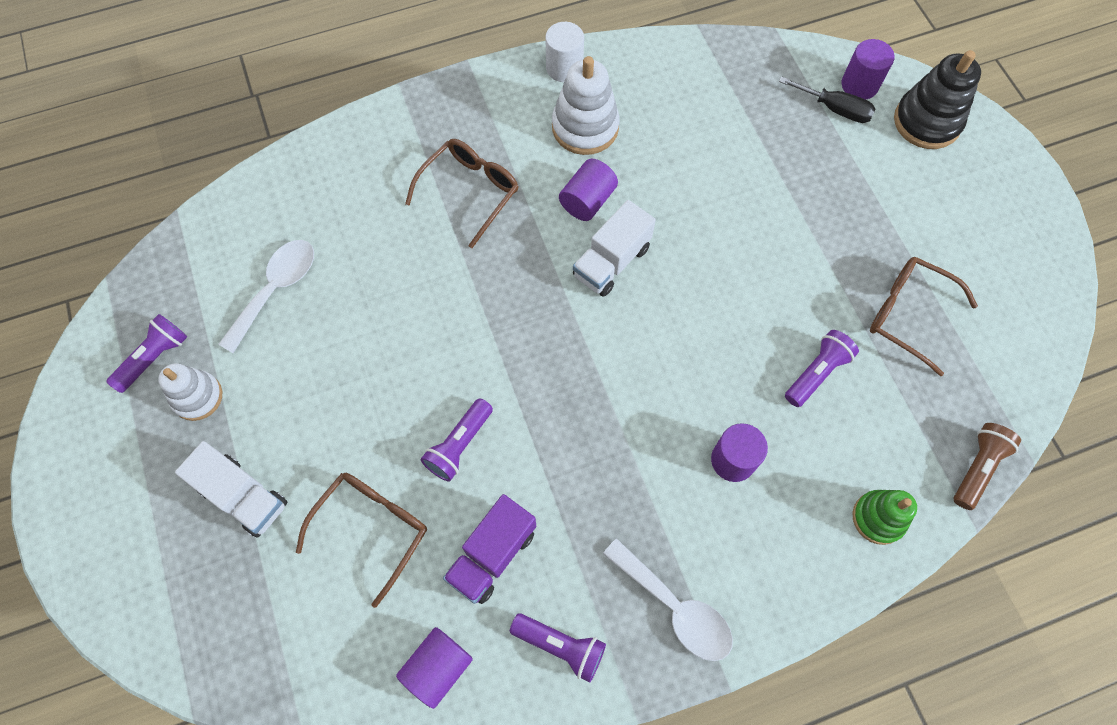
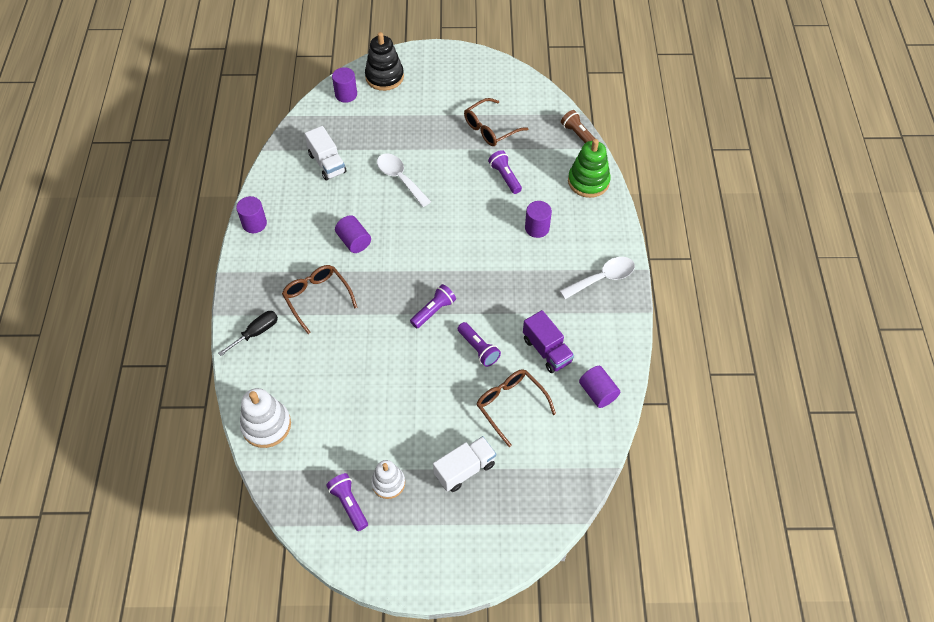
camera: 70 degrees left, 10 degrees down
(276, 289) = (333, 421): white spoon -> white spoon (400, 178)
(560, 646) = (605, 333): purple flashlight -> purple flashlight (433, 311)
(564, 68) = (254, 223): white cylinder -> purple cylinder
(585, 127) = (303, 227): white stacking toy -> white stacking toy (266, 425)
(611, 262) = (399, 242): white truck -> white truck (327, 163)
(835, 109) = (355, 110): black screwdriver -> black screwdriver (256, 332)
(878, 518) = (588, 181): green stacking toy -> green stacking toy, size x1.52

